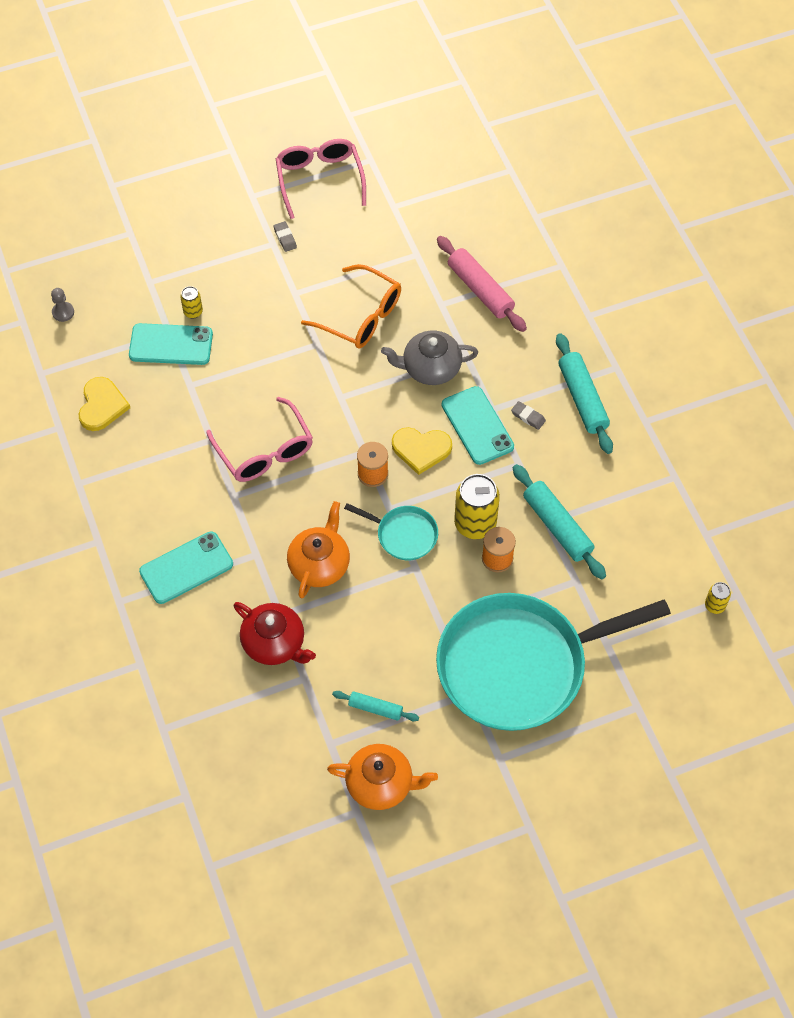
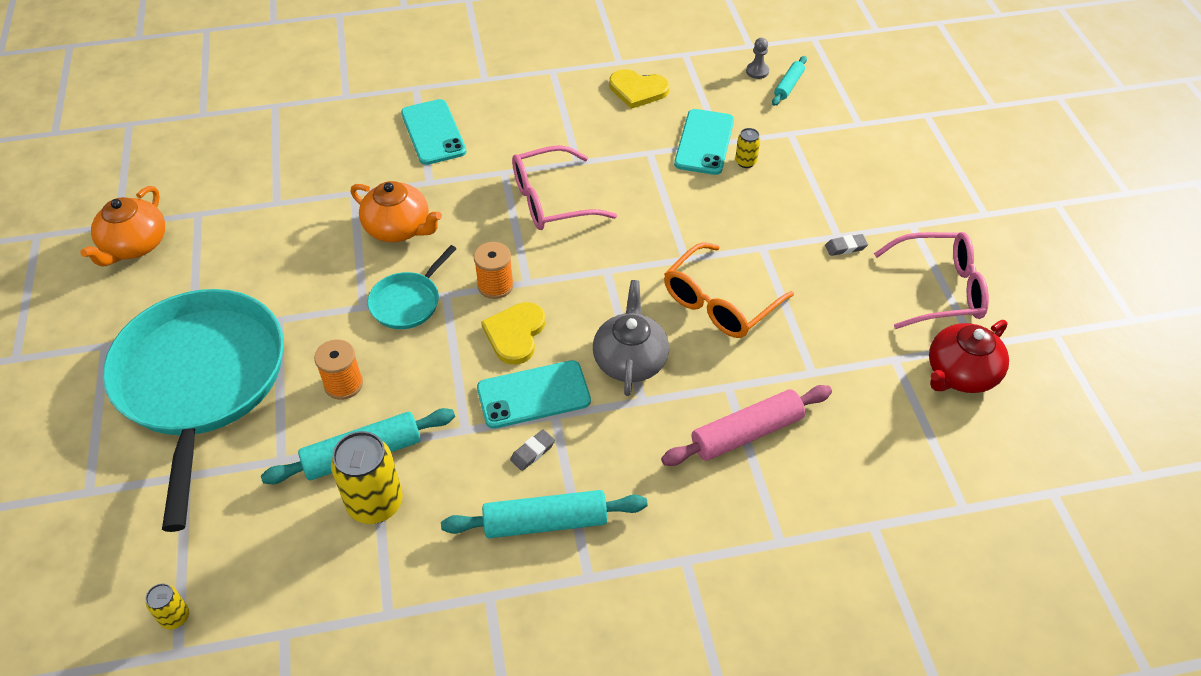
camera: 100 degrees right, 10 degrees down
(274, 643) = (324, 185): red teapot -> red teapot (960, 373)
(375, 708) = (216, 251): turquoise rolling pin -> turquoise rolling pin (788, 86)
(475, 524) = (397, 370): yellow can -> yellow can (375, 503)

